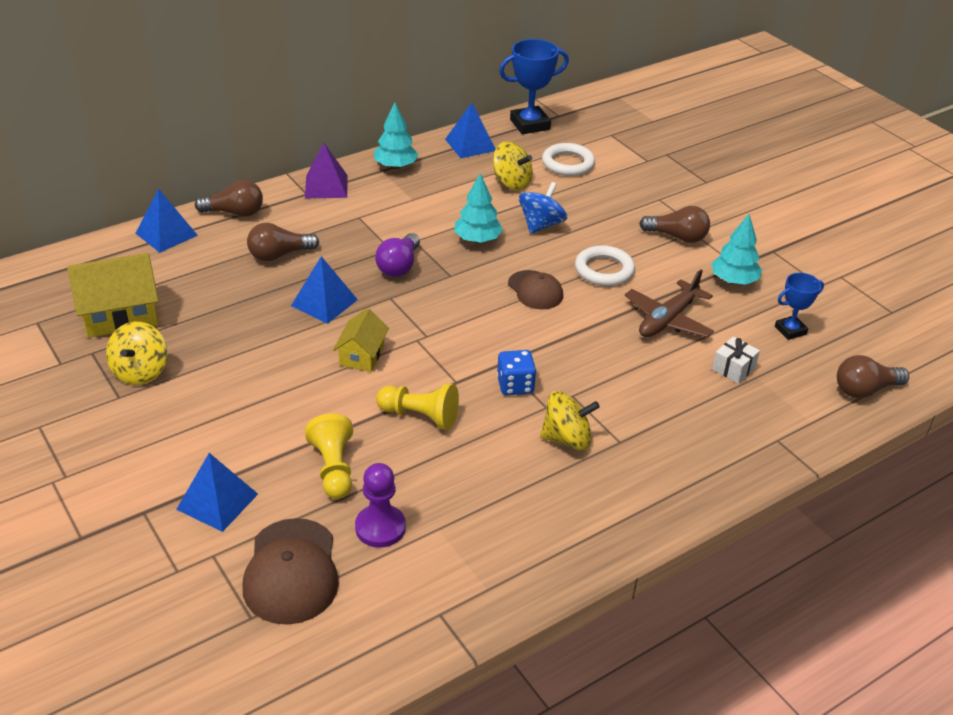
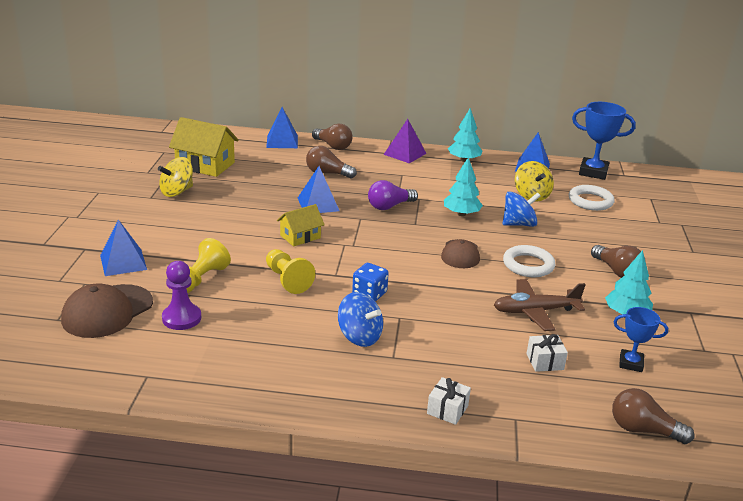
camera: 40 degrees right, 10 degrees down
(567, 439) = (359, 336): yellow spinning top -> blue spinning top
(723, 466) = (447, 409): none -> white gift

